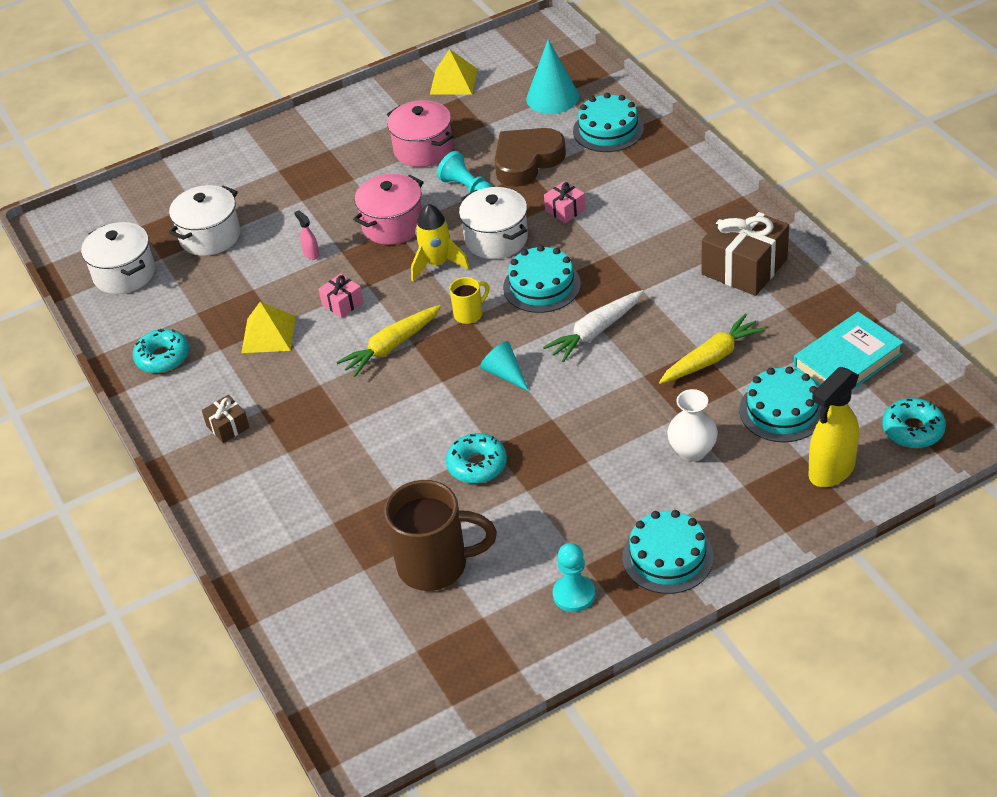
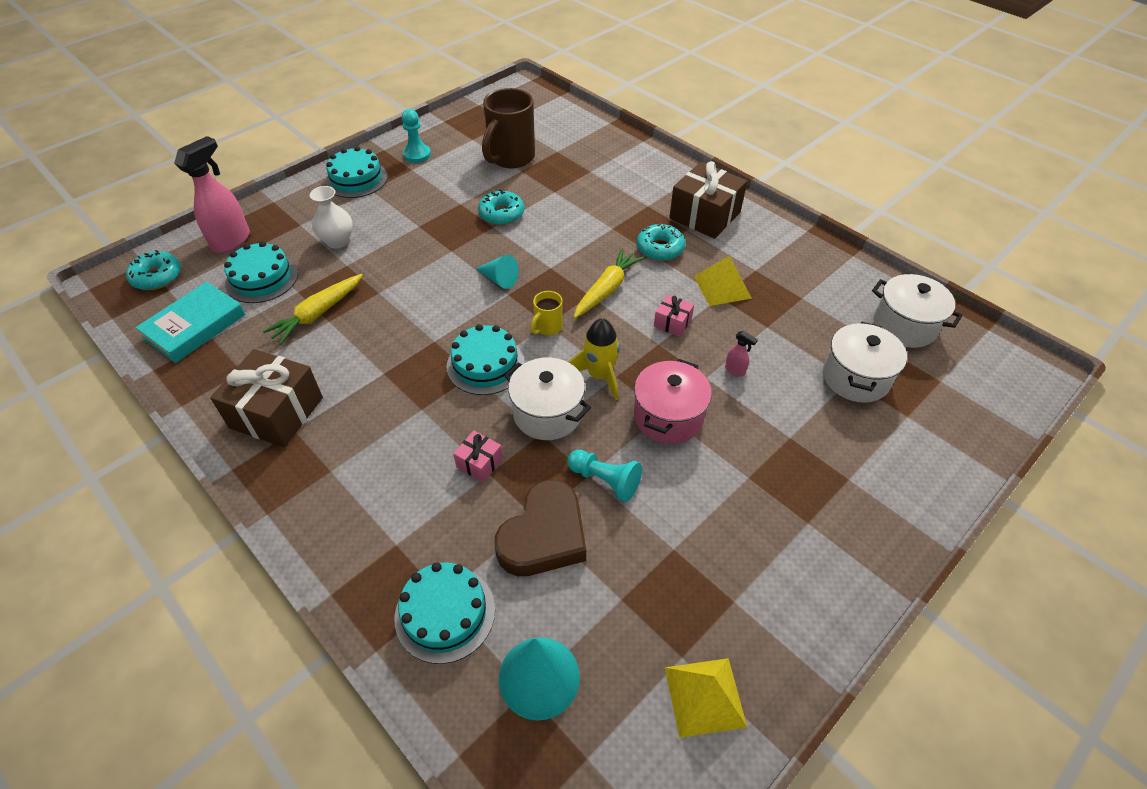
camera: 160 degrees right, 5 degrees up
(163, 357) = (799, 257): turquoise donut -> turquoise donut (660, 248)
(228, 426) = (704, 215): brown gift -> brown gift, size x2.08
(423, 149) = (686, 539): pink pot -> none
(435, 565) = (511, 158): brown mug -> brown mug turned 45 degrees counterclockwise
(595, 332) = (425, 325): white carrot -> none
(831, 471) = (232, 241): yellow spray bottle -> pink spray bottle

